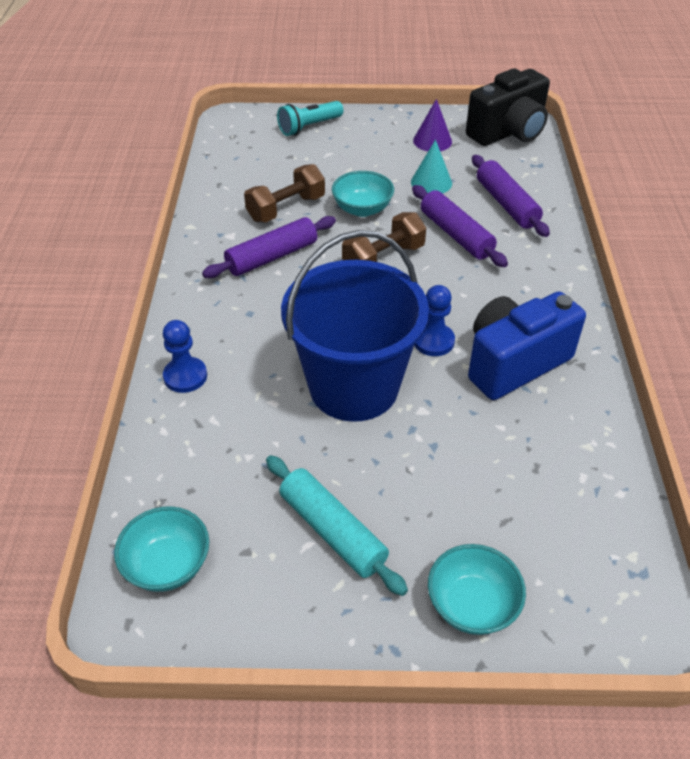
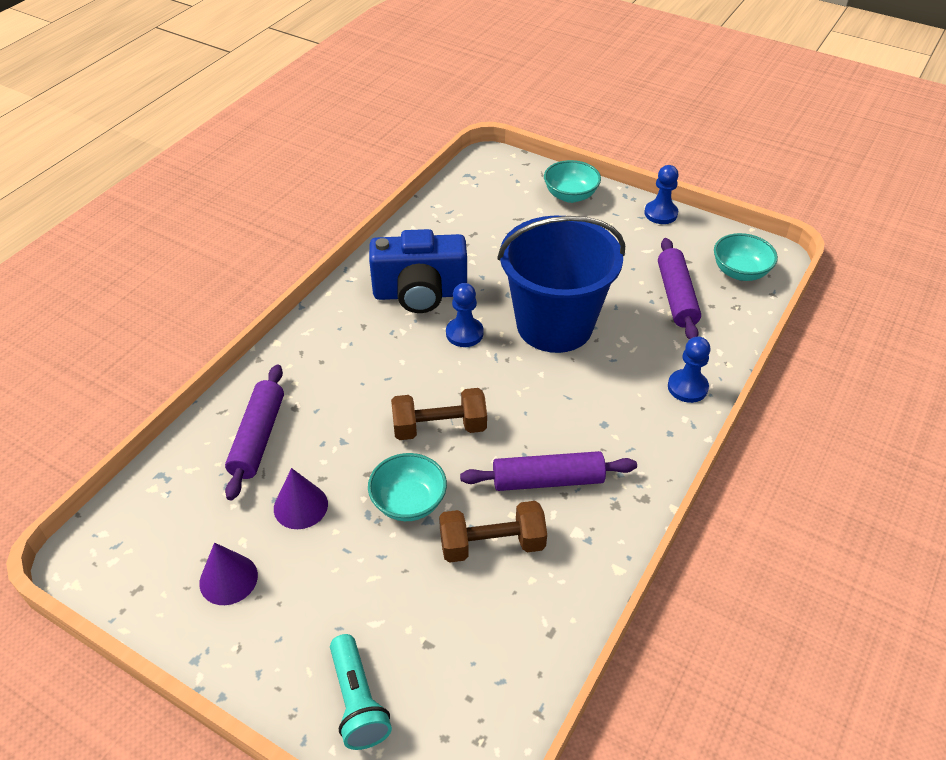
camera: 150 degrees left, 0 degrees up
(309, 127) = (358, 701): turquoise flashlight -> turquoise flashlight turned 75 degrees clockwise
(321, 633) = (660, 213): none -> blue pawn
(332, 531) = (627, 251): turquoise rolling pin -> none
(431, 182) = (300, 506): turquoise cone -> purple cone
(456, 235) = (346, 424): purple rolling pin -> purple rolling pin (676, 296)
(508, 132) = (126, 546): black camera -> none

